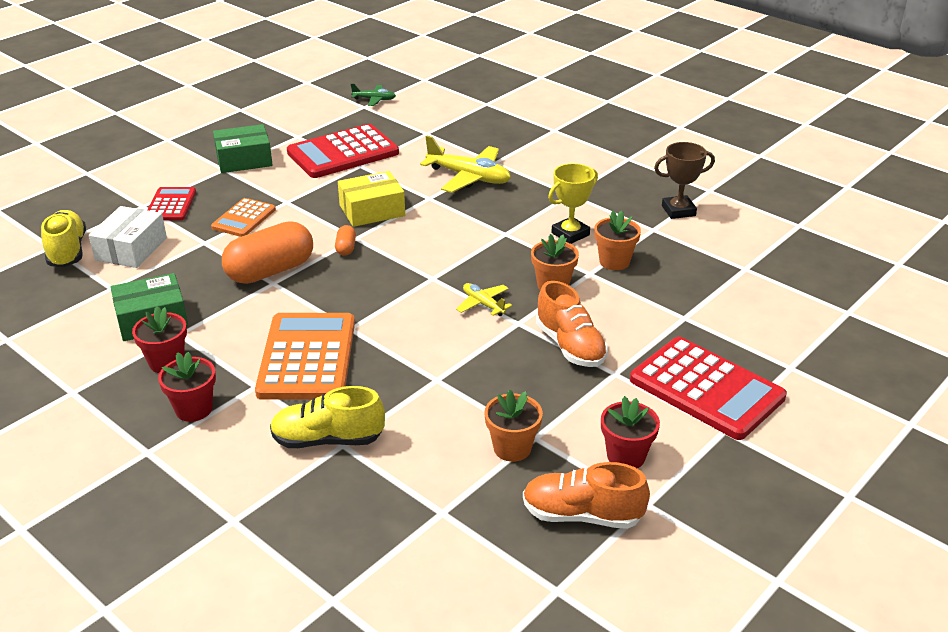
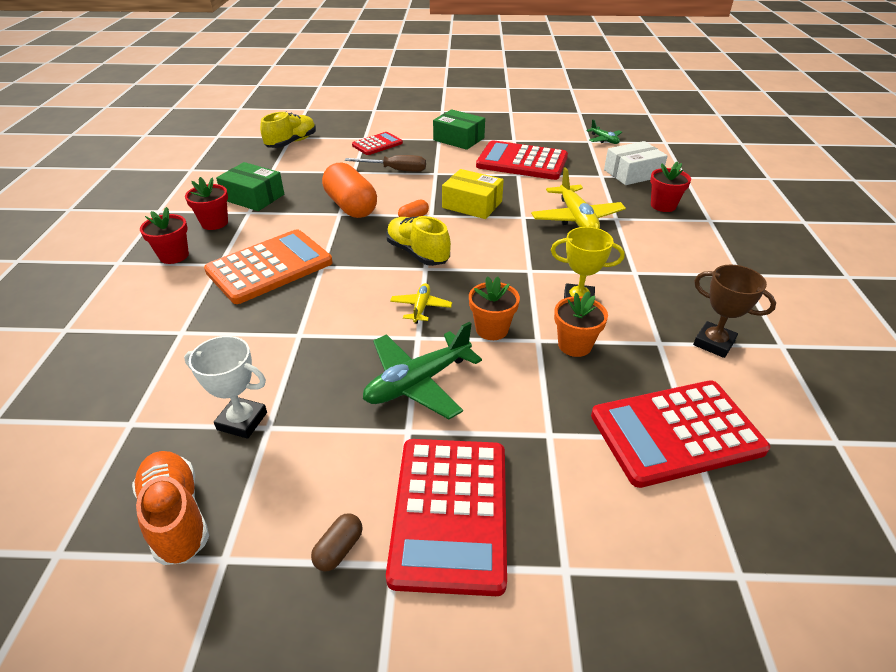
camera: 50 degrees right, 5 degrees up
(131, 249) = (317, 156): white box -> white box (632, 173)
(244, 218) = (396, 170): orange calculator -> brown screwdriver
(270, 271) = (351, 206): orange capsule -> orange capsule turned 45 degrees clockwise
(328, 440) = (182, 323): yellow shoe -> yellow shoe (417, 253)
(512, 448) = (242, 421): orange flower pot -> white trophy
(570, 346) = (418, 382): orange shoe -> green plane
(626, 456) = (287, 504): red flower pot -> red flower pot (663, 205)
(690, 448) = (339, 549): none -> brown capsule
(735, 271) = (676, 433): none -> red calculator

